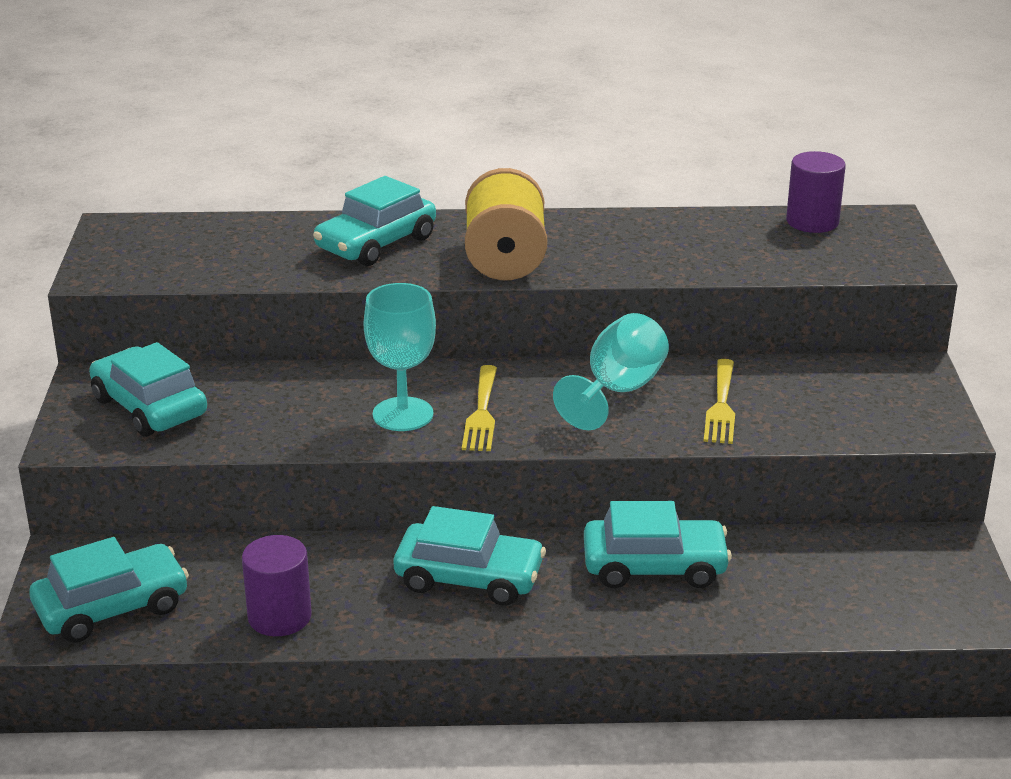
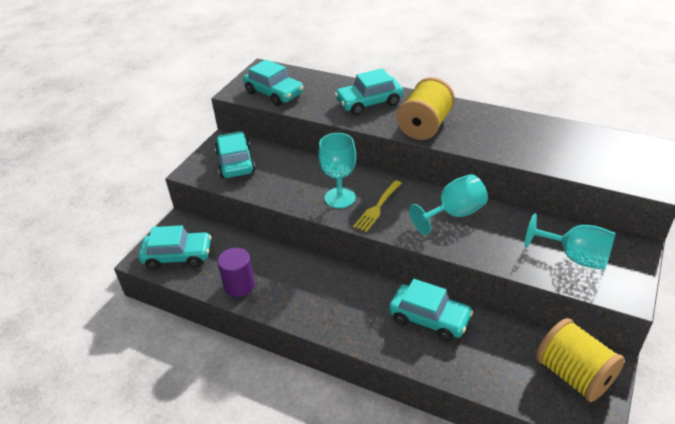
camera: 30 degrees right, 10 degrees up
(469, 578) = (335, 293): turquoise car -> turquoise car (274, 93)
(721, 406) = (504, 239): yellow fork -> none
(812, 222) = (612, 141): purple cylinder -> none
(841, 402) = (575, 257): none -> turquoise goblet
(916, 573) = (574, 375): none -> yellow spool

